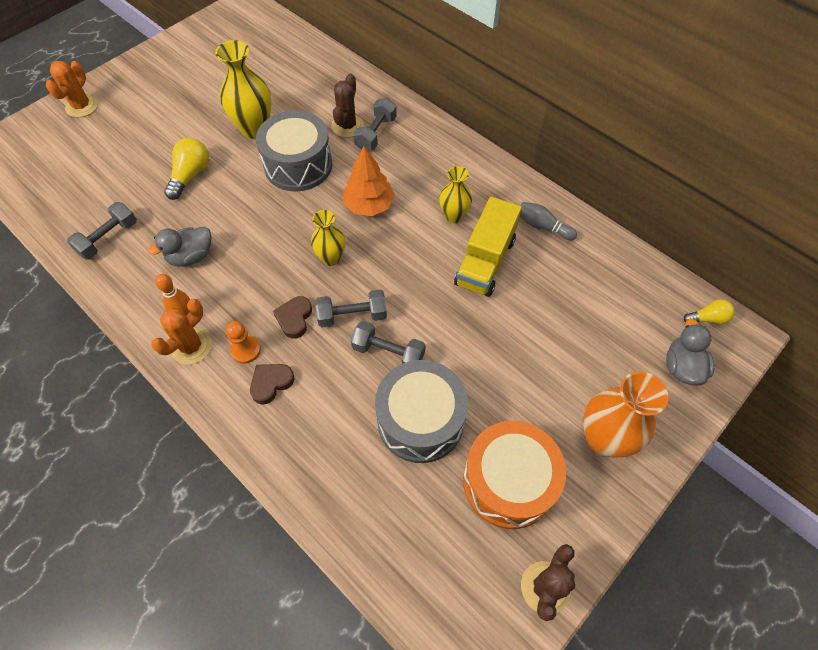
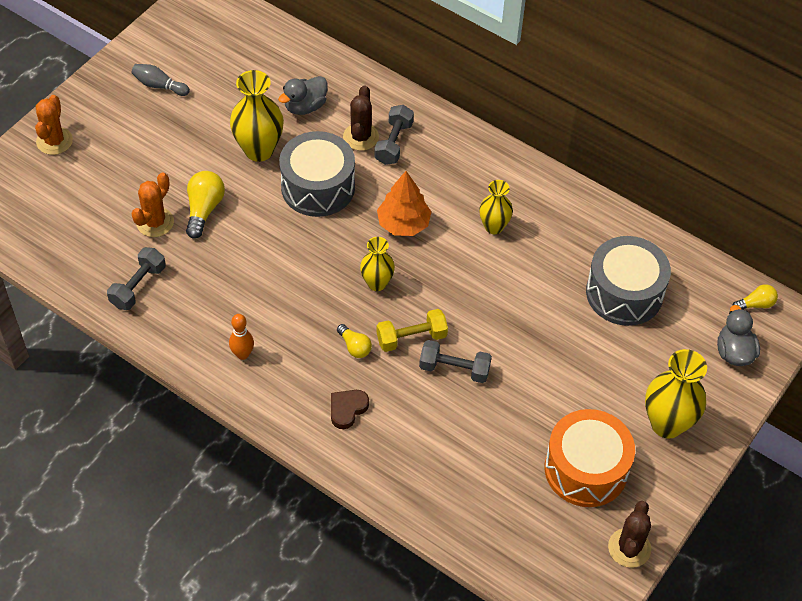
camera: 10 degrees left, 5 degrees down
(191, 256) = (232, 296): grey duck -> grey duck (305, 106)
(191, 346) = (259, 384): orange cactus -> orange cactus (155, 222)
(245, 350) = (314, 381): orange pawn -> none
(294, 318) = (354, 347): brown heart -> yellow light bulb
(352, 316) = (411, 338): grey dumbbell -> yellow dumbbell
(420, 420) = (497, 426): grey drum -> grey drum (624, 293)
(485, 262) = (533, 271): yellow truck -> none
(543, 226) = (586, 229): grey bowling pin -> grey bowling pin (159, 86)
(603, 439) = (667, 424): orange vase -> yellow vase

